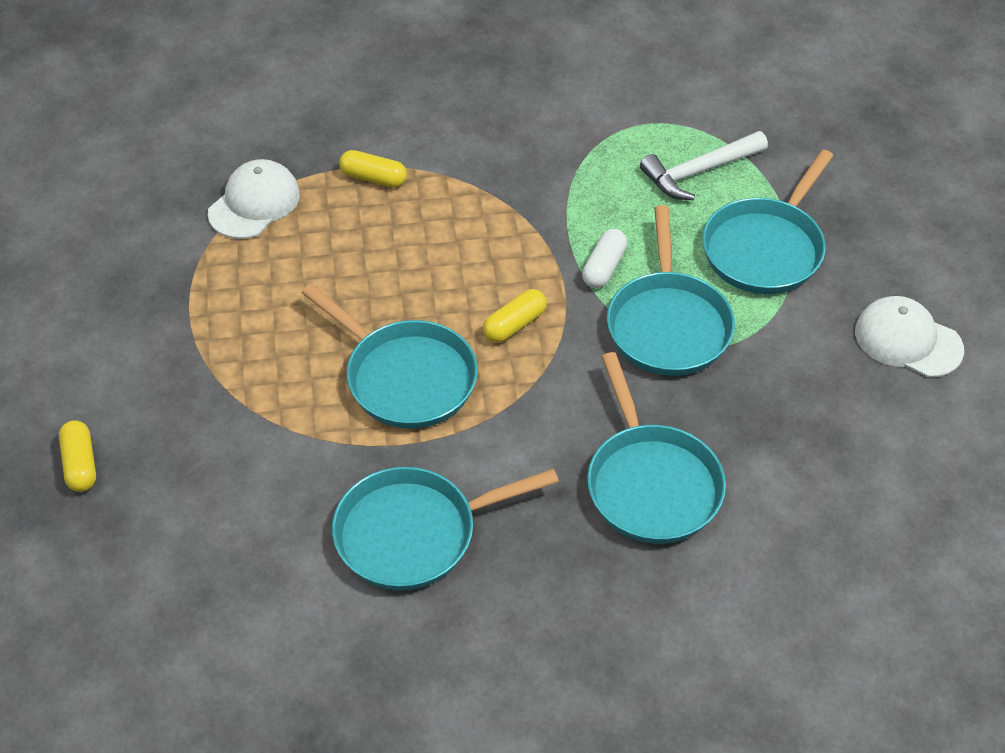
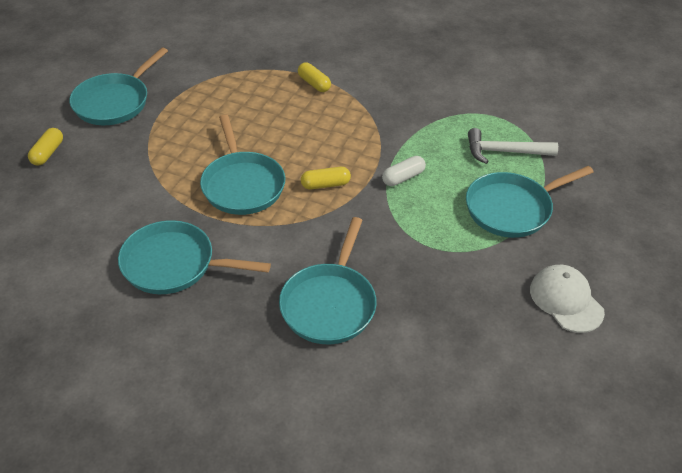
camera: 30 degrees right, 5 degrees down
(254, 203) = (242, 72): white cap -> none
(668, 324) = (415, 223): turquoise pan -> turquoise pan (115, 102)

